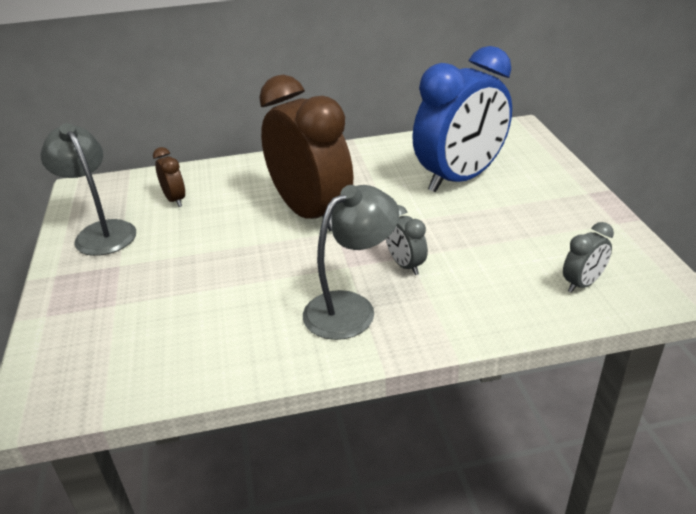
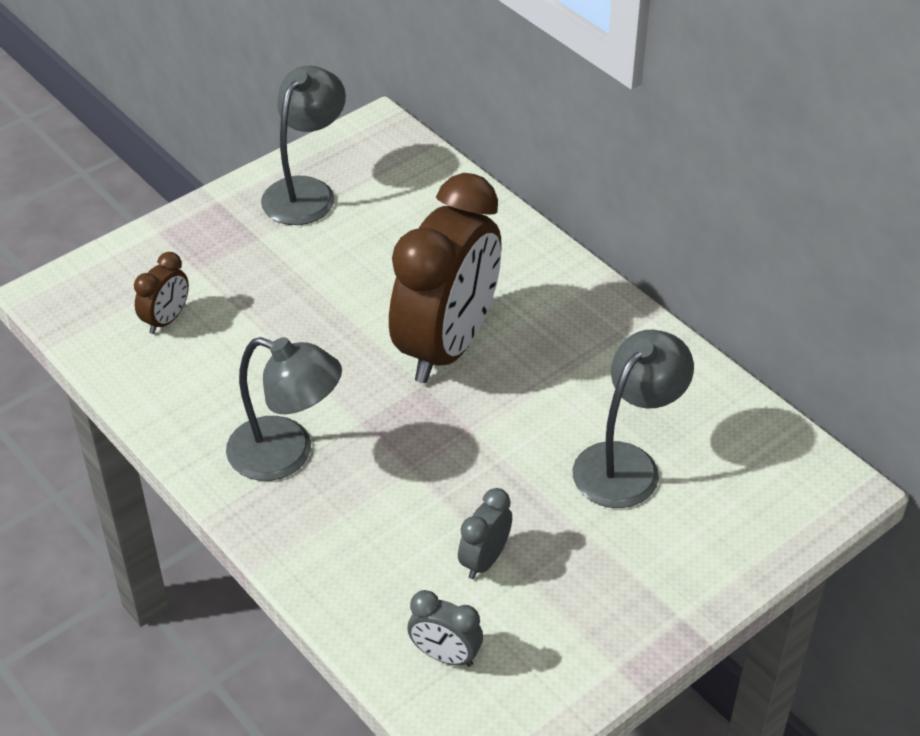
camera: 60 degrees right, 10 degrees up
(175, 200) = (402, 215): brown clock -> brown clock (166, 320)
(405, 265) = (389, 474): grey clock -> grey clock (484, 560)
(460, 179) = (626, 463): blue clock -> grey lamp

